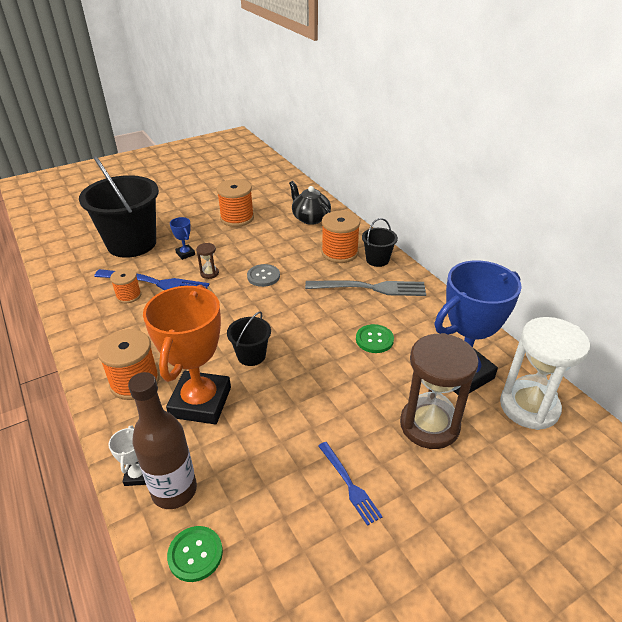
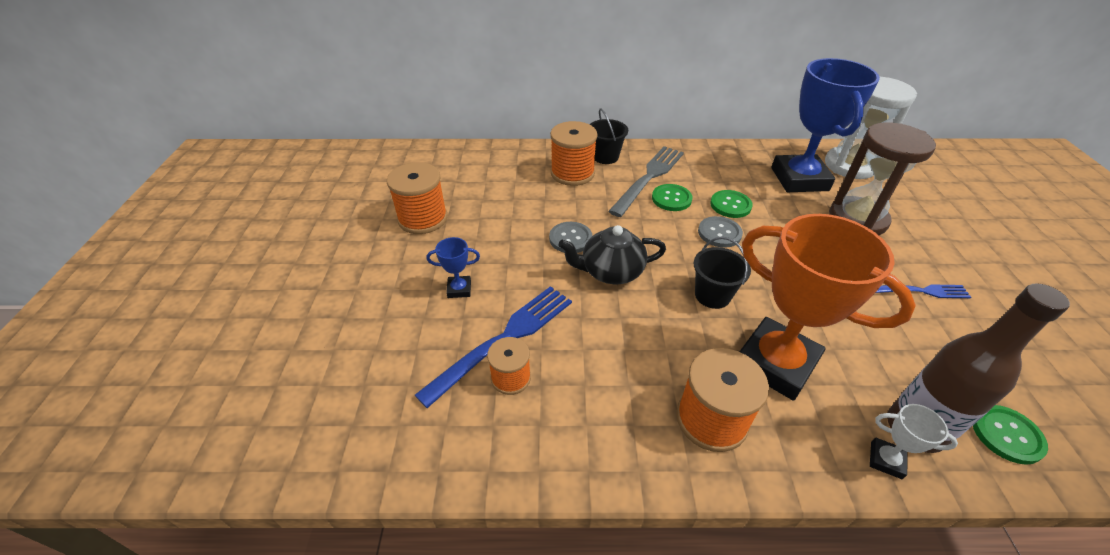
camera: 60 degrees left, 5 degrees up
(132, 244) = (374, 339): black bucket -> none
(209, 273) = (526, 280): brown hourglass -> none
(310, 218) = (486, 167): black teapot -> black teapot (611, 271)
(329, 342) = (719, 233): none -> grey button
(353, 306) = (671, 199): none -> green button

